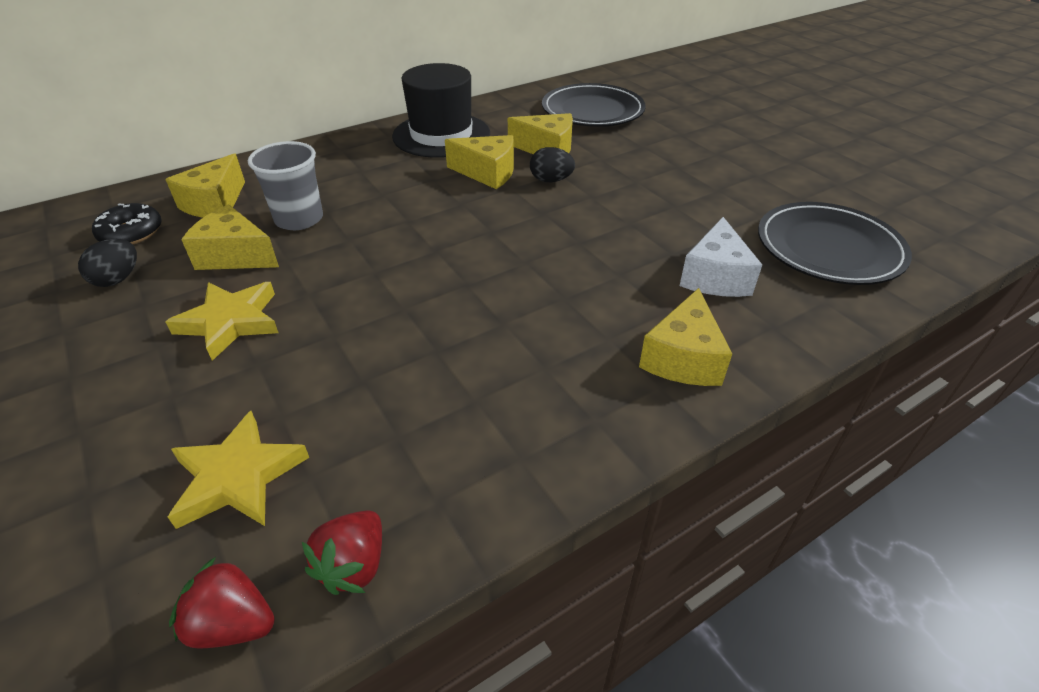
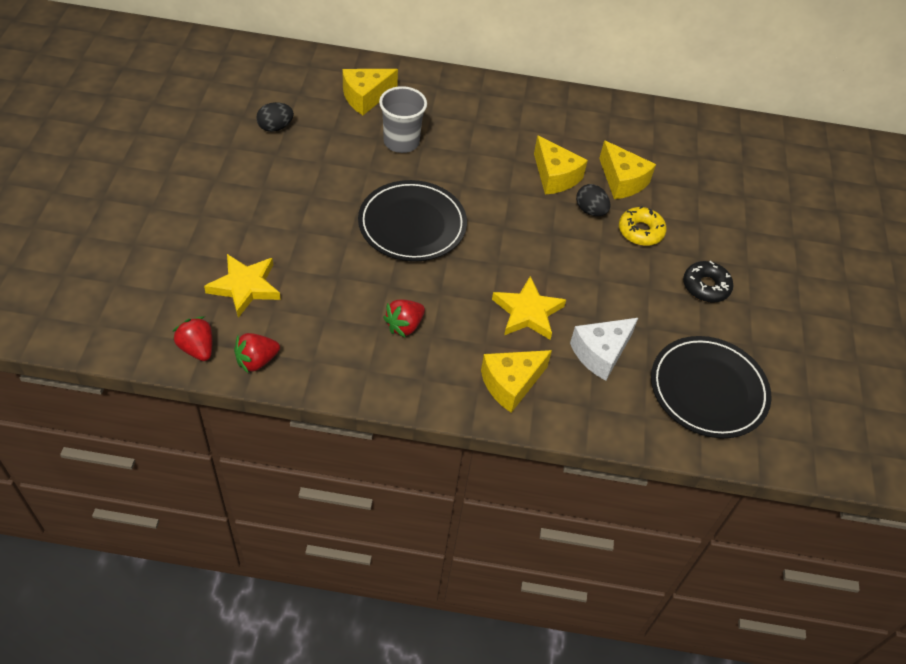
camera: 35 degrees right, 10 degrees up
(131, 233) = (305, 94): black donut -> black donut (706, 286)
(230, 322) = (307, 195): yellow star -> yellow star (528, 312)
(235, 256) = (344, 149): yellow cheese -> none
(441, 135) = (562, 120): black hat -> none
(504, 379) = (404, 326): none -> red strawberry
(592, 111) = (706, 163): black plate -> black plate (412, 224)
(610, 173) = (640, 231): none -> yellow donut

